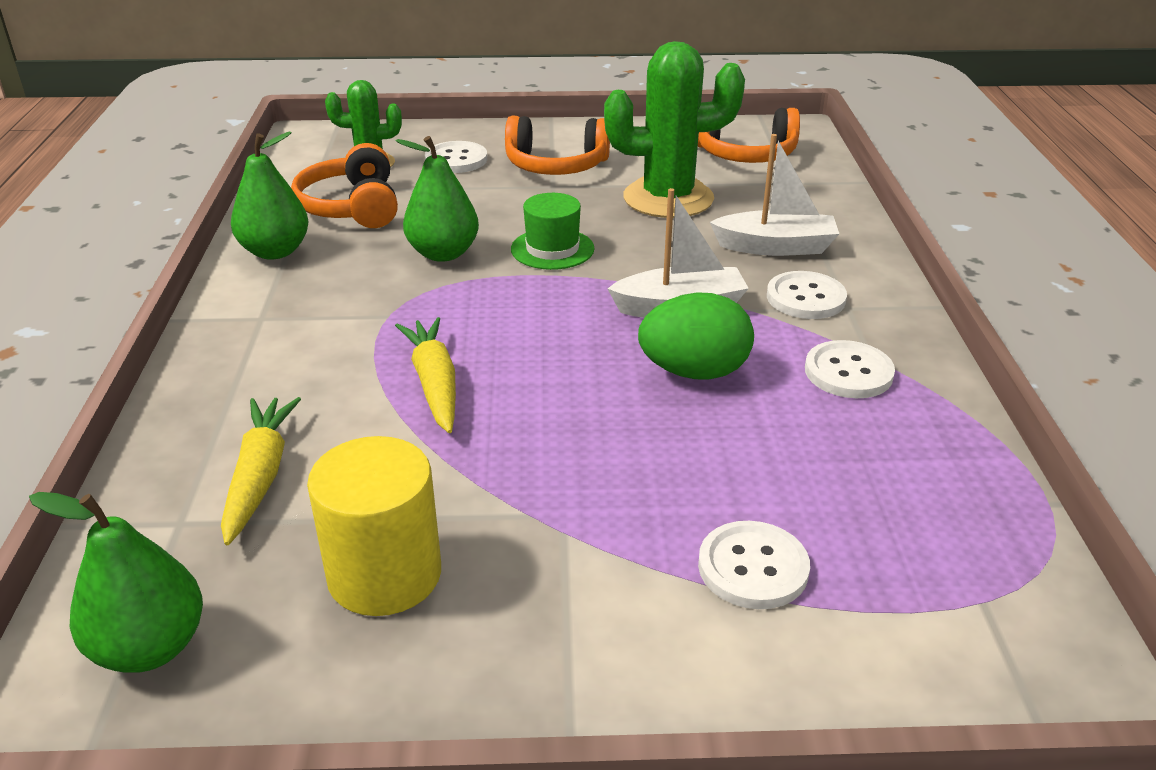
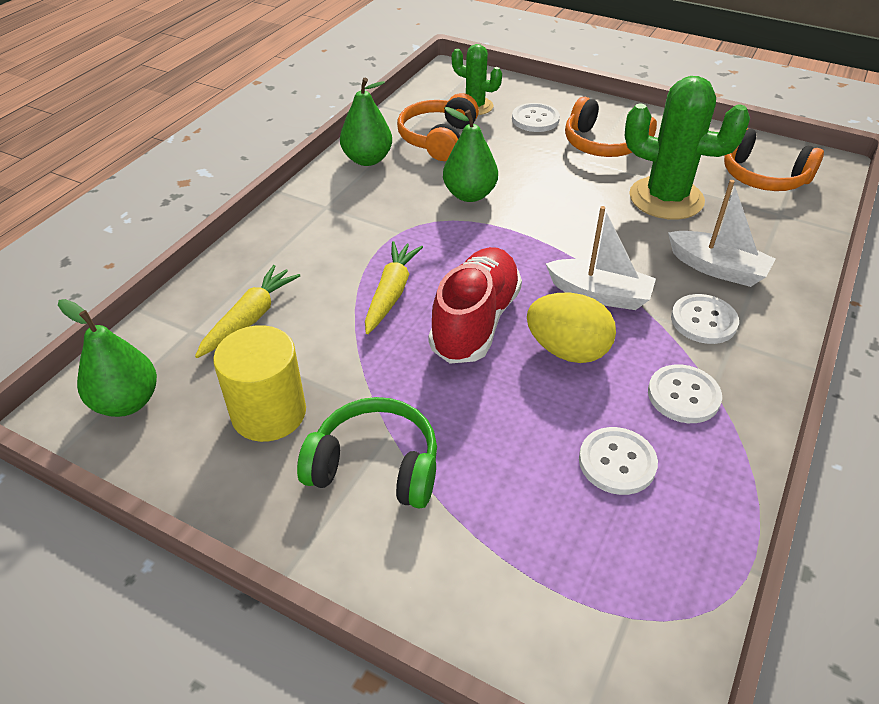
camera: 30 degrees right, 10 degrees up
(552, 249) = (546, 215): green hat -> none
(565, 379) = (475, 321): none -> red shoe
(580, 576) = (375, 466): none -> green headphones
(694, 372) = (567, 350): green egg -> yellow egg
(753, 567) = (486, 513): white button -> white button (617, 462)

